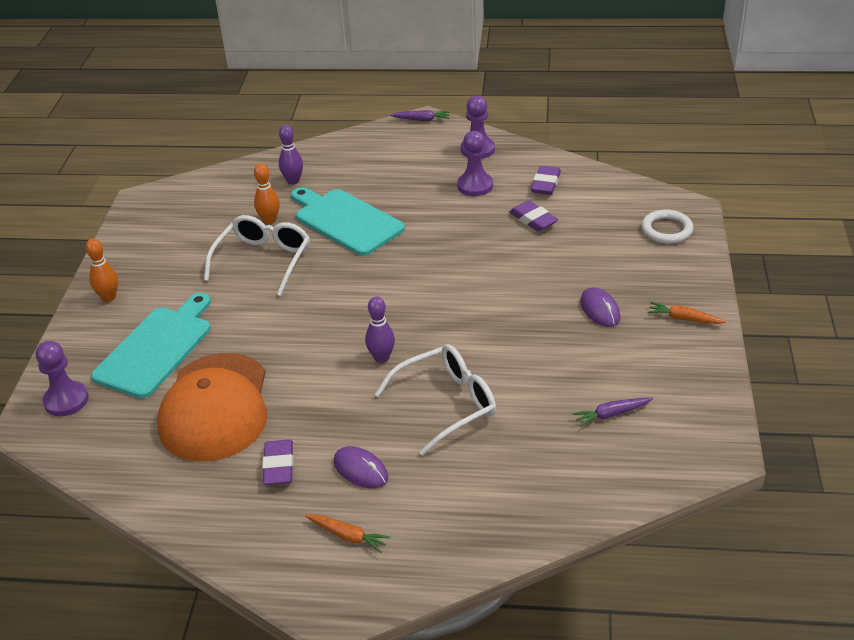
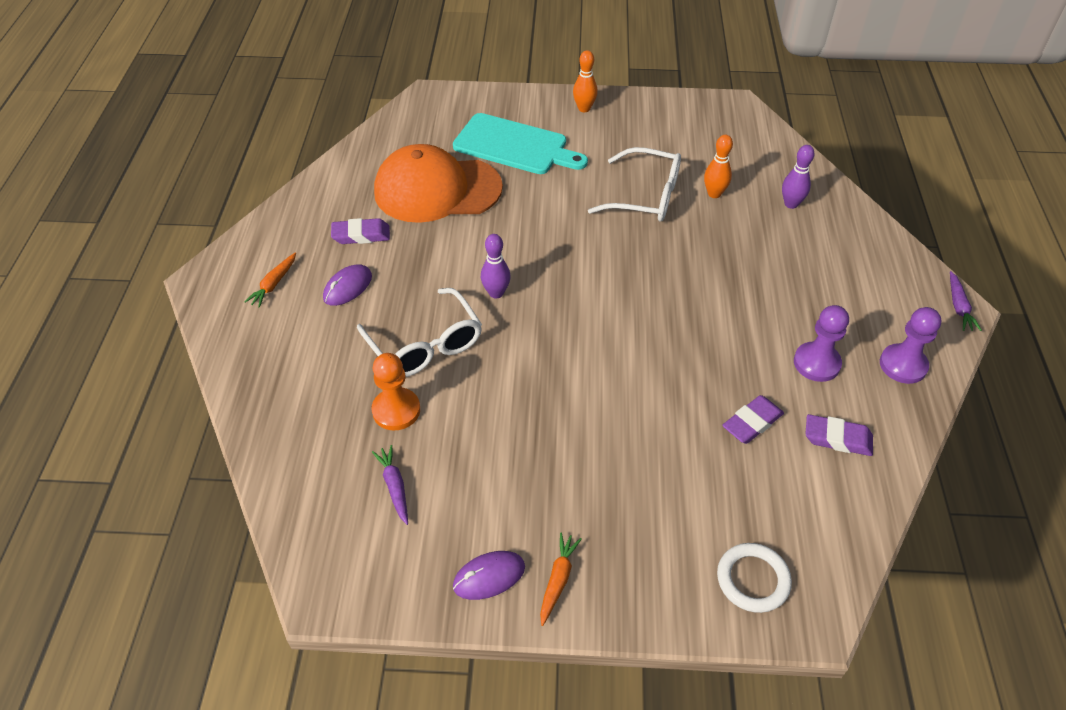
camera: 85 degrees right, 10 degrees up
(66, 400) = (453, 108): purple pawn -> none
(346, 220) = (723, 251): turquoise cutting board -> none
(527, 419) = (396, 410): none -> orange pawn
(600, 310) = (574, 486): purple mouse -> purple mouse (489, 577)

